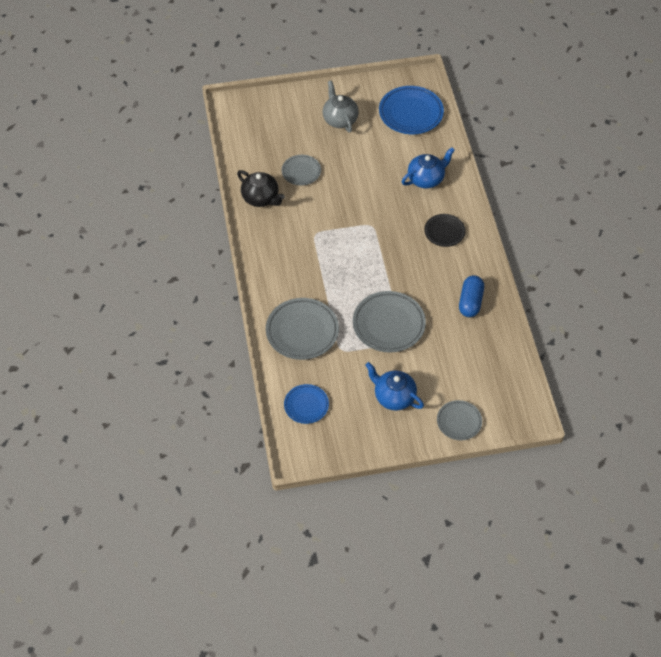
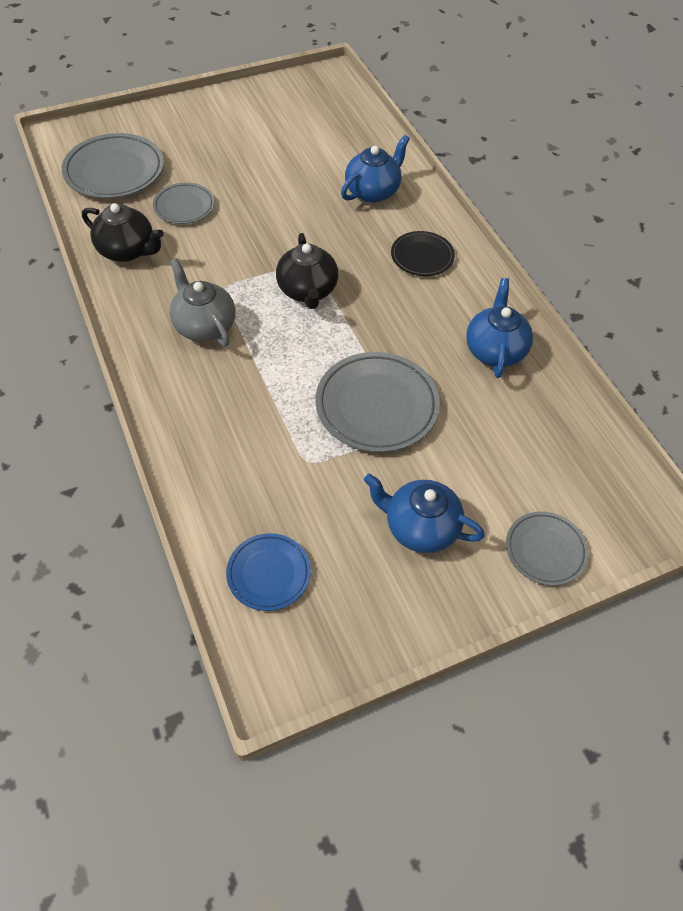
camera: 15 degrees left, 0 degrees up
(302, 331) = (234, 442): grey plate -> grey plate (114, 171)
(340, 119) = (227, 134): grey teapot -> grey teapot (204, 326)
(366, 244) = (307, 291): none -> black teapot
(411, 113) = (327, 115): blue plate -> none
(470, 302) = (495, 350): blue capsule -> blue teapot

